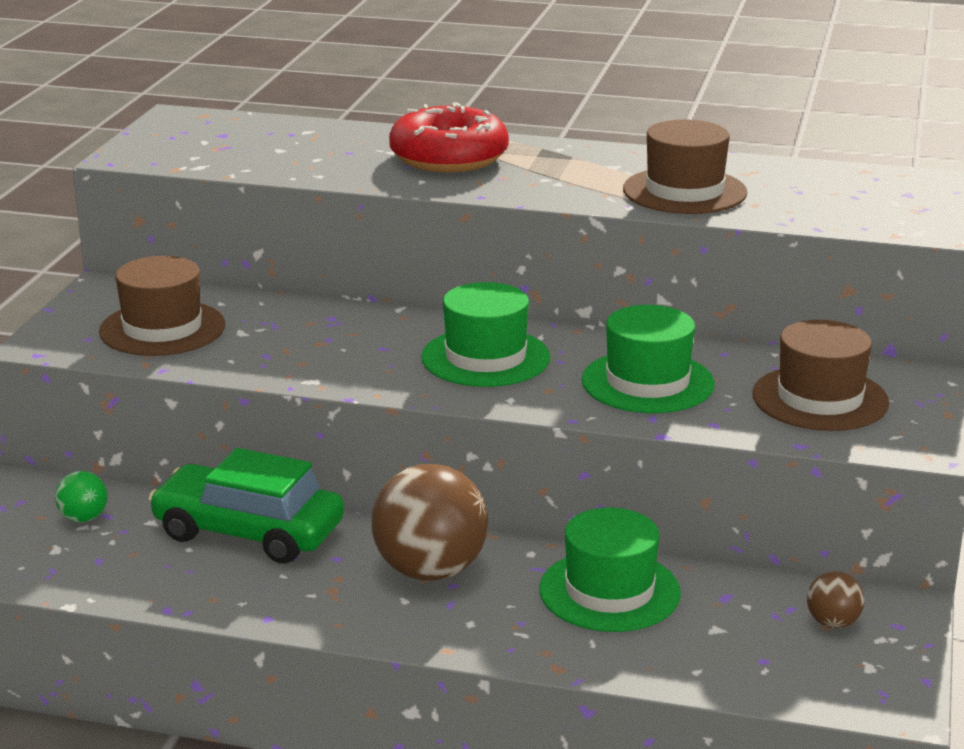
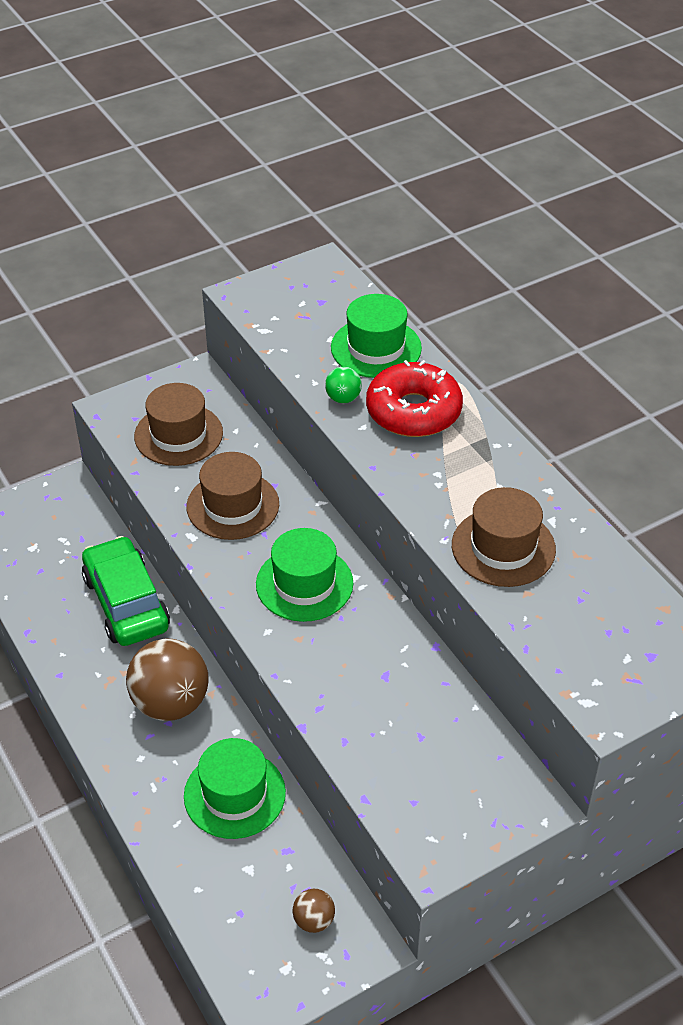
camera: 45 degrees right, 20 degrees up
(83, 518) = (69, 533): green ball -> green ball (343, 398)
(647, 382) = (361, 675): green hat -> green hat (376, 348)
(820, 399) = (438, 769): brown hat -> brown hat (233, 505)

